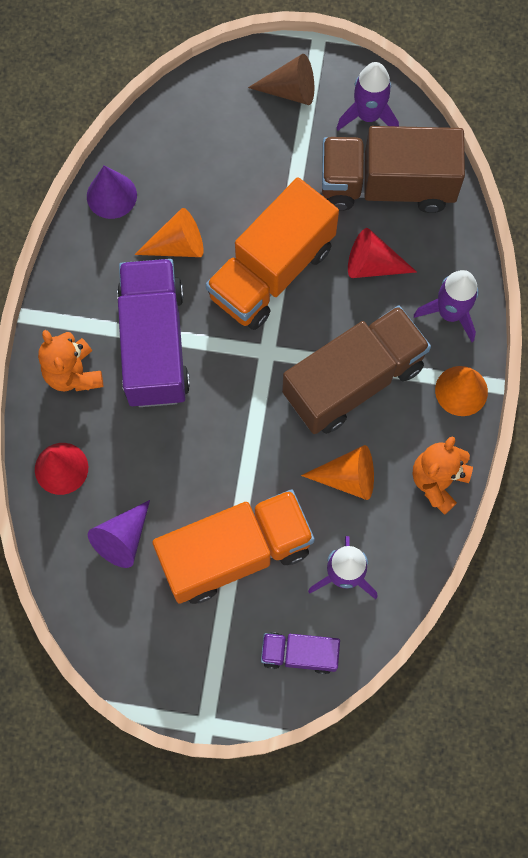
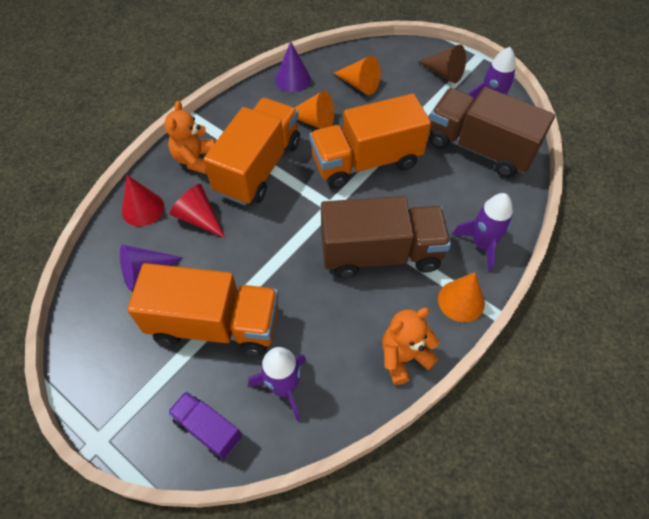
camera: 30 degrees right, 15 degrees down
(154, 344) = (258, 167): purple truck -> orange truck
(347, 477) = (334, 316): orange cone -> orange cone (359, 84)
(373, 265) = (441, 189): red cone -> red cone (199, 218)

